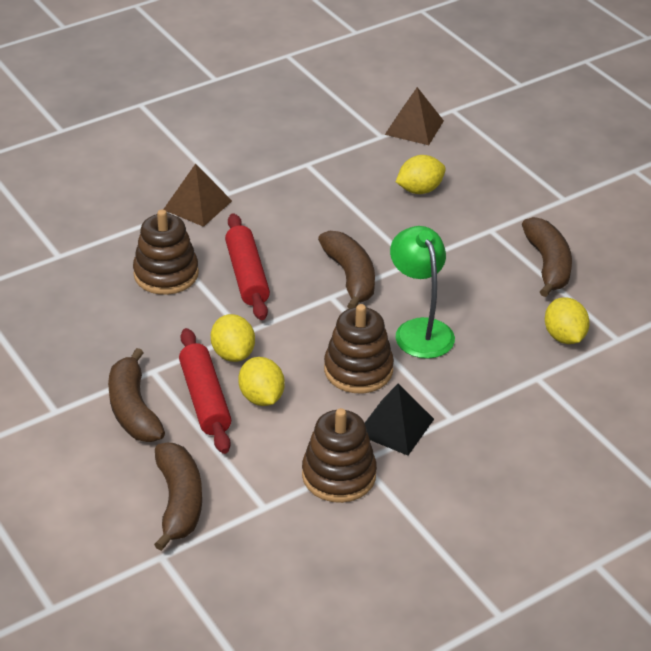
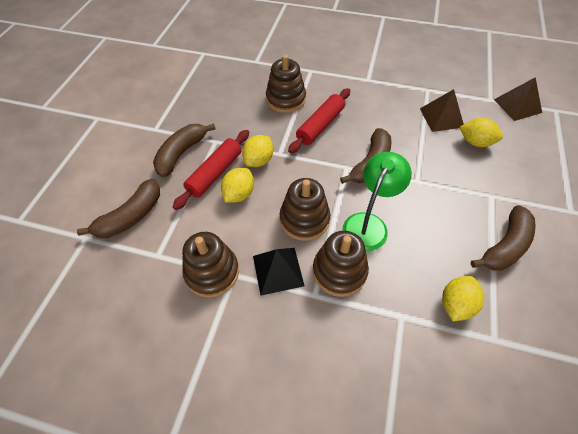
camera: 50 degrees right, 15 degrees up
(197, 205) = (345, 76): brown pyramid -> brown pyramid (441, 117)
(447, 385) = (339, 271): none -> brown stacking toy

